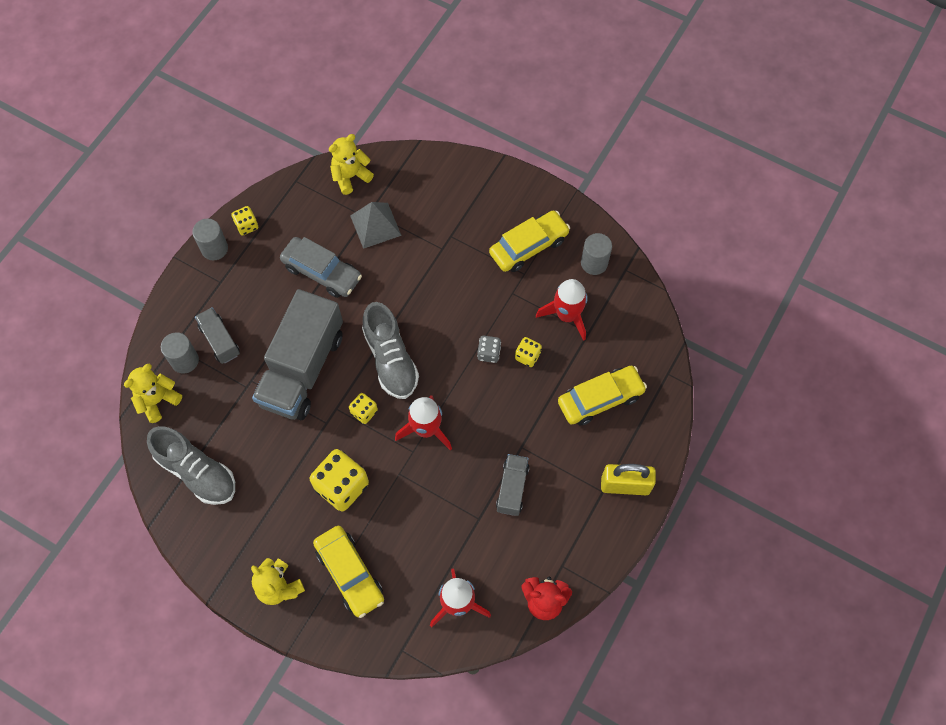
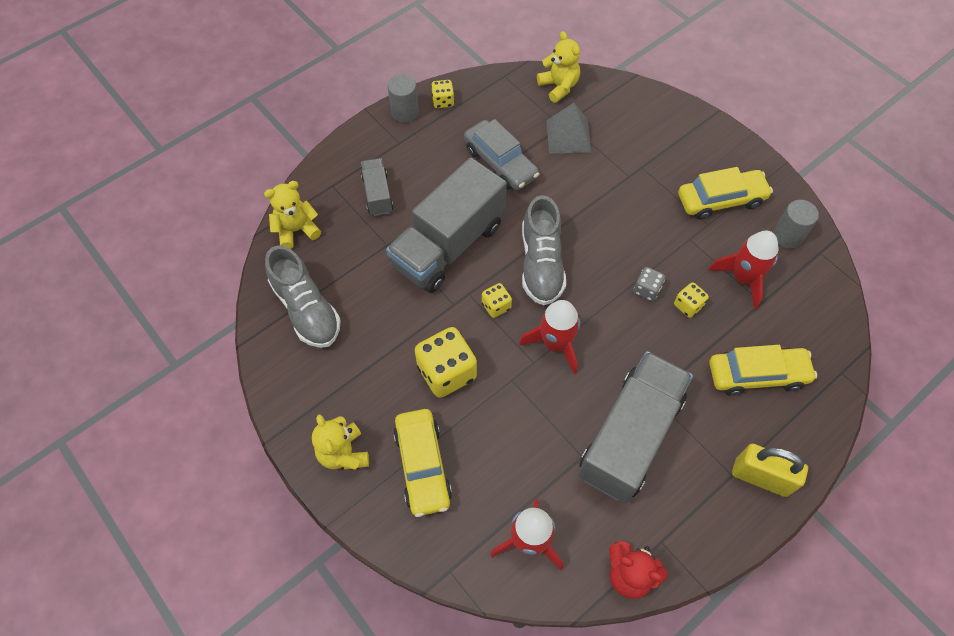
camera: 20 degrees right, 5 degrees down
(185, 360) = (337, 202): grey cylinder -> none
(350, 176) = (558, 87): yellow teddy bear -> yellow teddy bear turned 75 degrees clockwise
(512, 488) = (630, 437): grey truck -> grey truck, size x2.09

